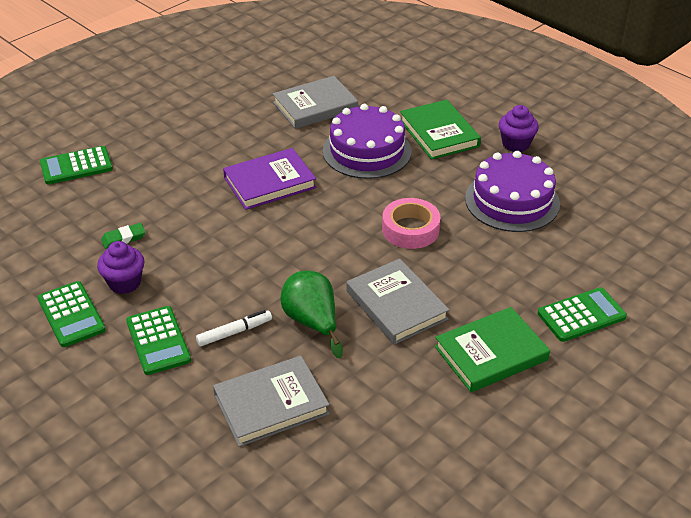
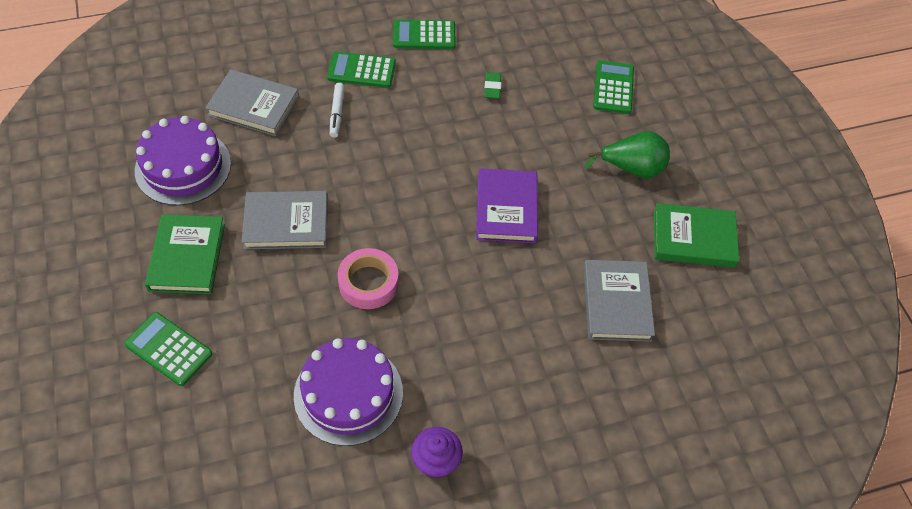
camera: 115 degrees right, 15 degrees up
(124, 283) = (438, 72): purple cupcake -> none
(271, 404) = (253, 106): grey book -> grey book turned 75 degrees counterclockwise
(312, 322) = (311, 161): green pear -> green pear (632, 168)
(367, 151) = (509, 310): purple cake -> purple cake (183, 167)
(439, 133) = (501, 394): green book -> green book (693, 239)
(581, 315) = (169, 349): green calculator -> green calculator turned 120 degrees clockwise

